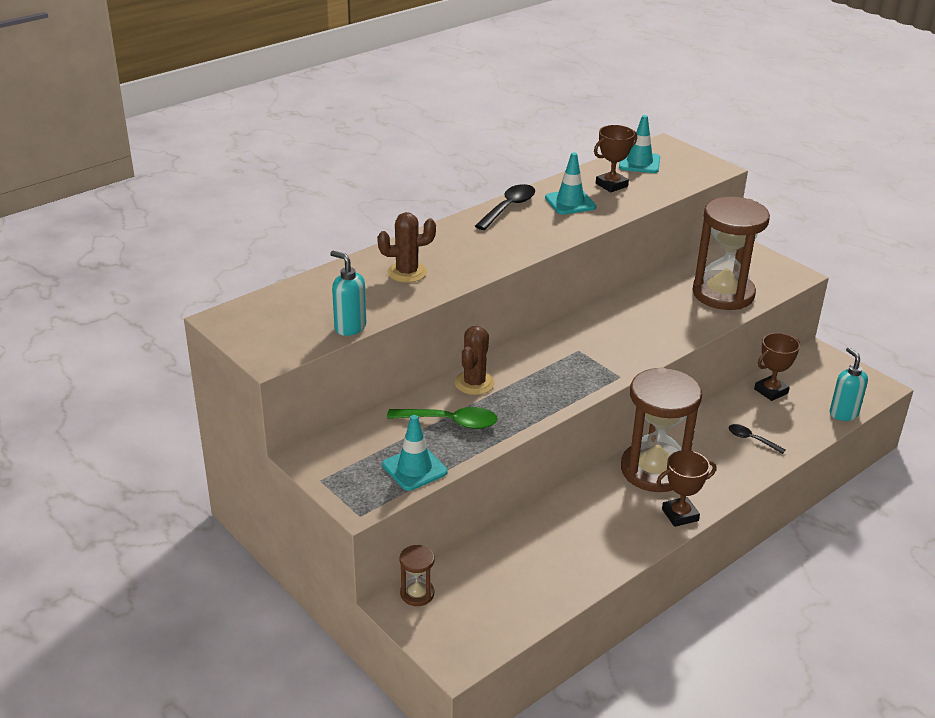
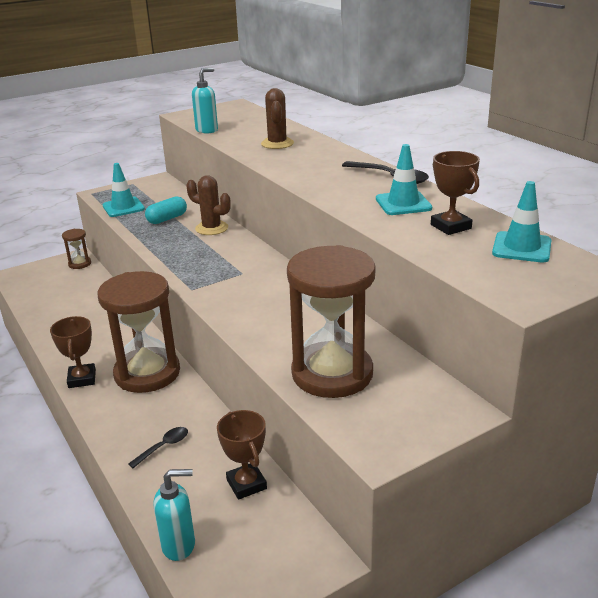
camera: 100 degrees right, 5 degrees down
(450, 422) = (167, 219): green spoon -> turquoise capsule

